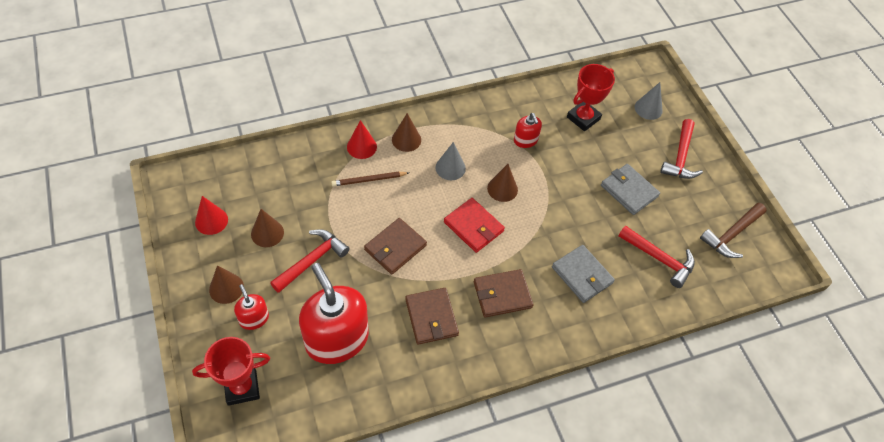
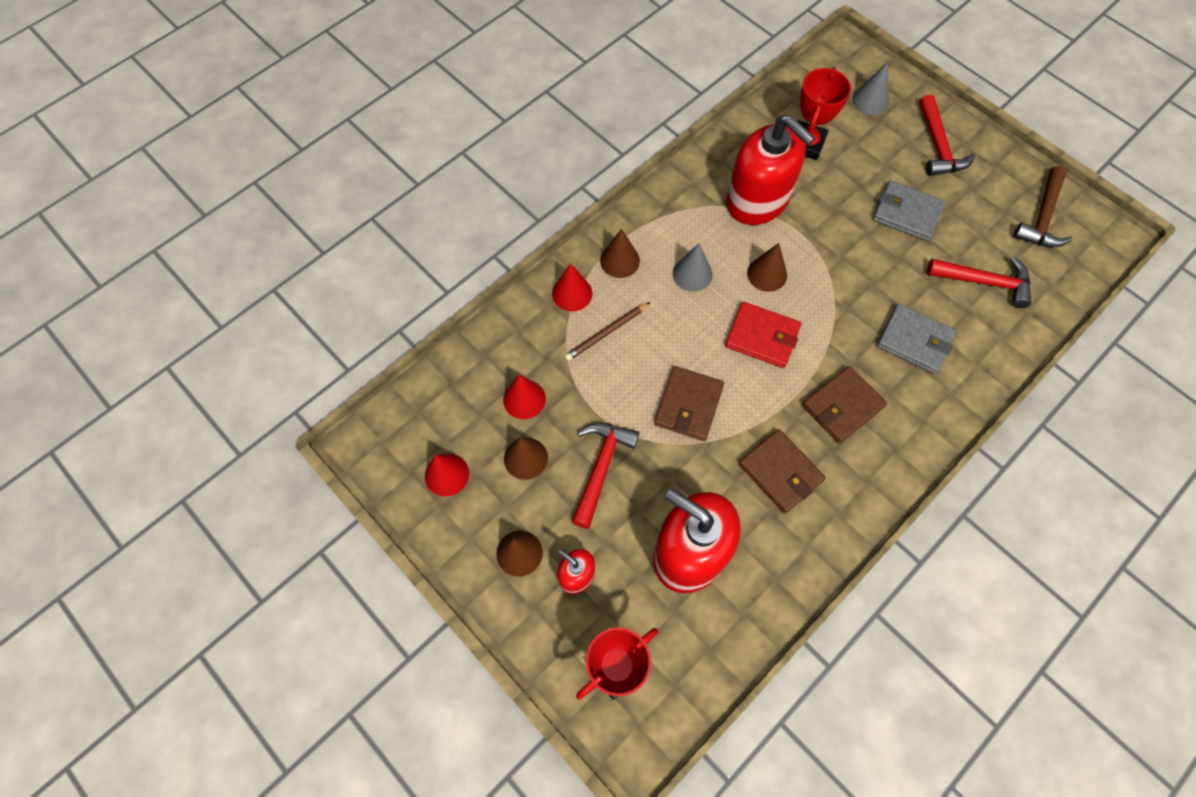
camera: 20 degrees left, 10 degrees up
(289, 197) = (524, 399): none -> red cone
(525, 140) = (757, 200): red soap dispenser -> red soap dispenser, size x2.14

